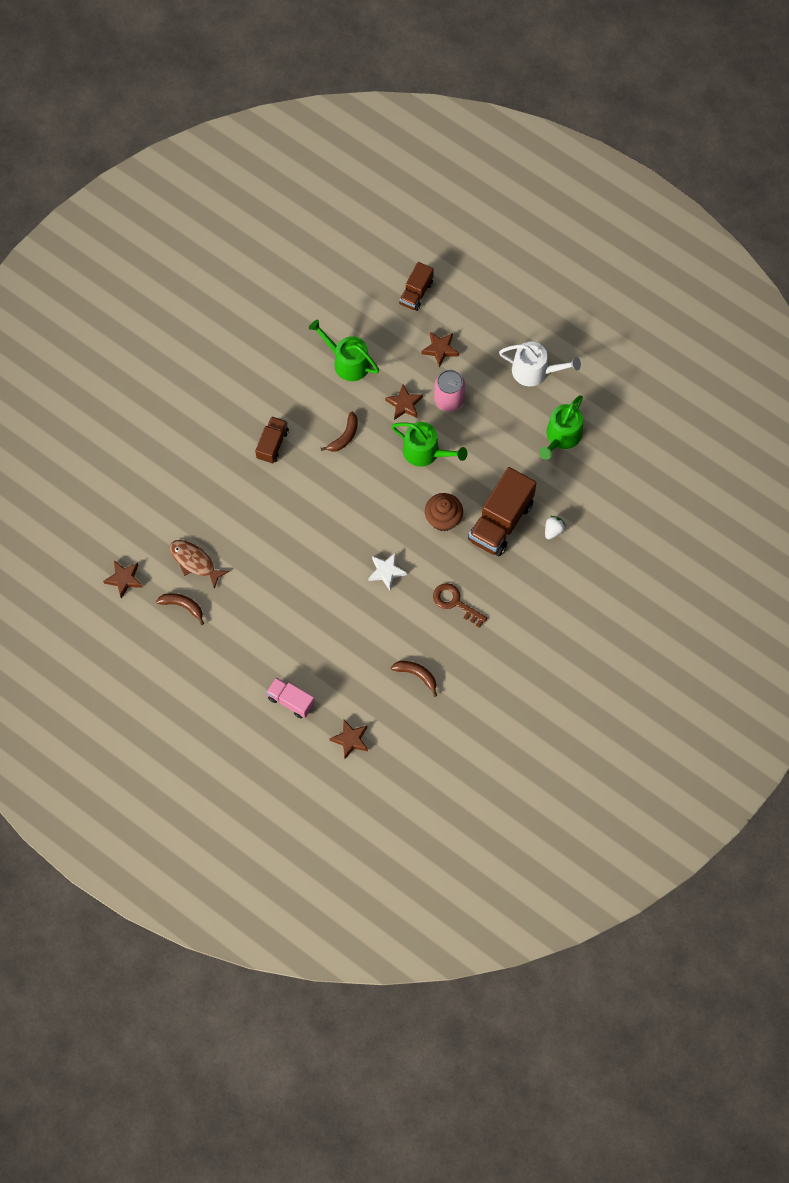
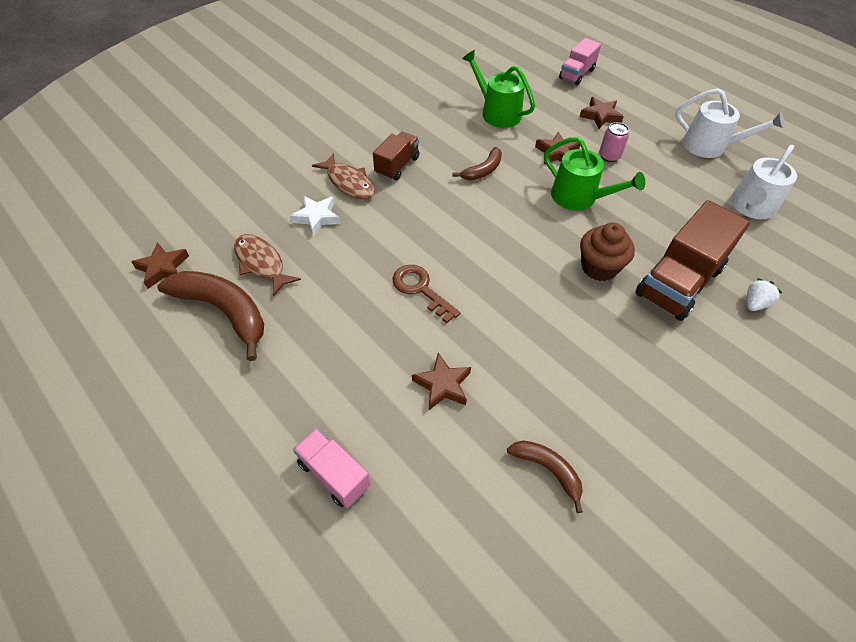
camera: 10 degrees right, 15 degrees down
(182, 606) = (224, 311): brown banana -> brown banana, size x1.83
(237, 471) = (349, 183): none -> brown fish
(350, 740) = (418, 565): brown star -> brown star (443, 385)
(386, 572) = (515, 315): white star -> white star (317, 217)
(416, 293) = (576, 74): brown truck -> pink truck
(449, 399) = (609, 156): pink can -> pink can, size x0.64
(455, 603) = (614, 372): brown key -> brown key (421, 289)
(561, 436) = (751, 207): green watering can -> white watering can

